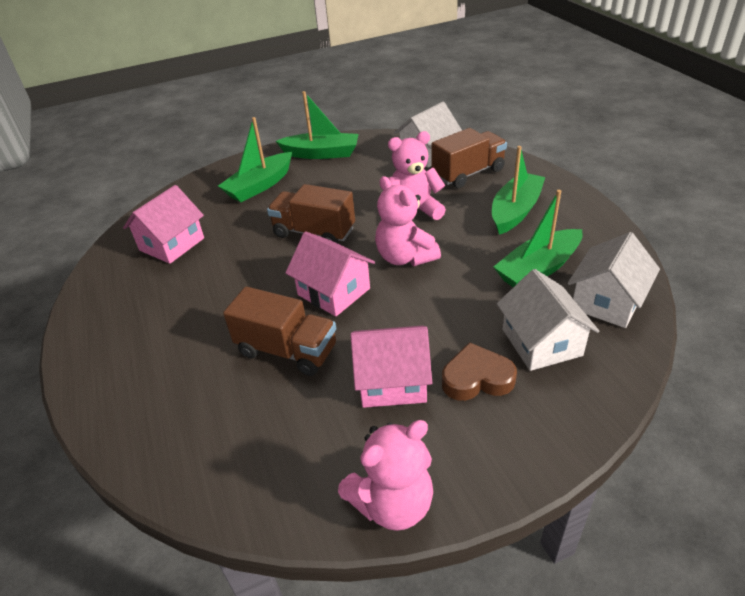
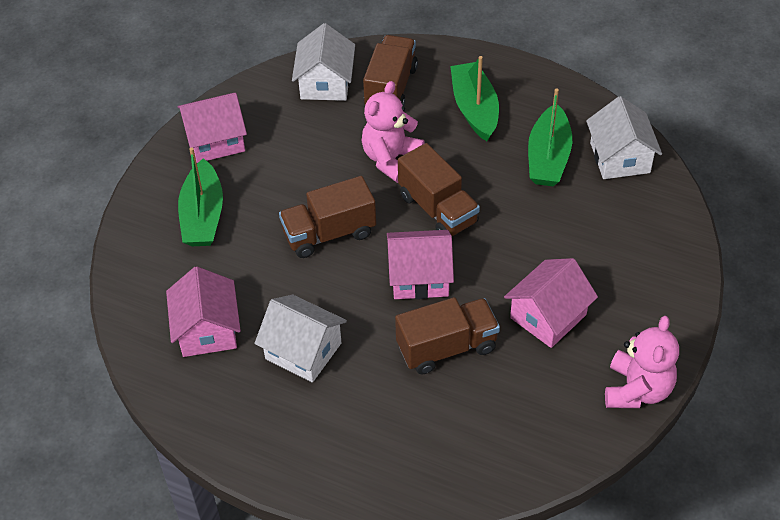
camera: 45 degrees left, 10 degrees up
(321, 154) = (215, 141): green boat -> pink house
(405, 257) = (438, 209): pink teddy bear -> brown truck
(477, 378) = (598, 275): brown heart -> none
(541, 342) = (610, 219): white house -> white house (303, 351)

